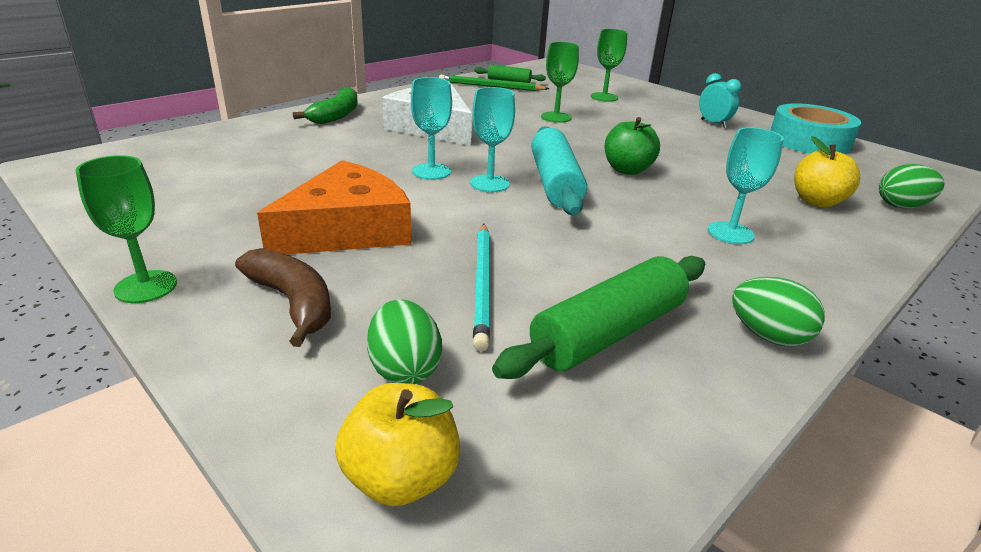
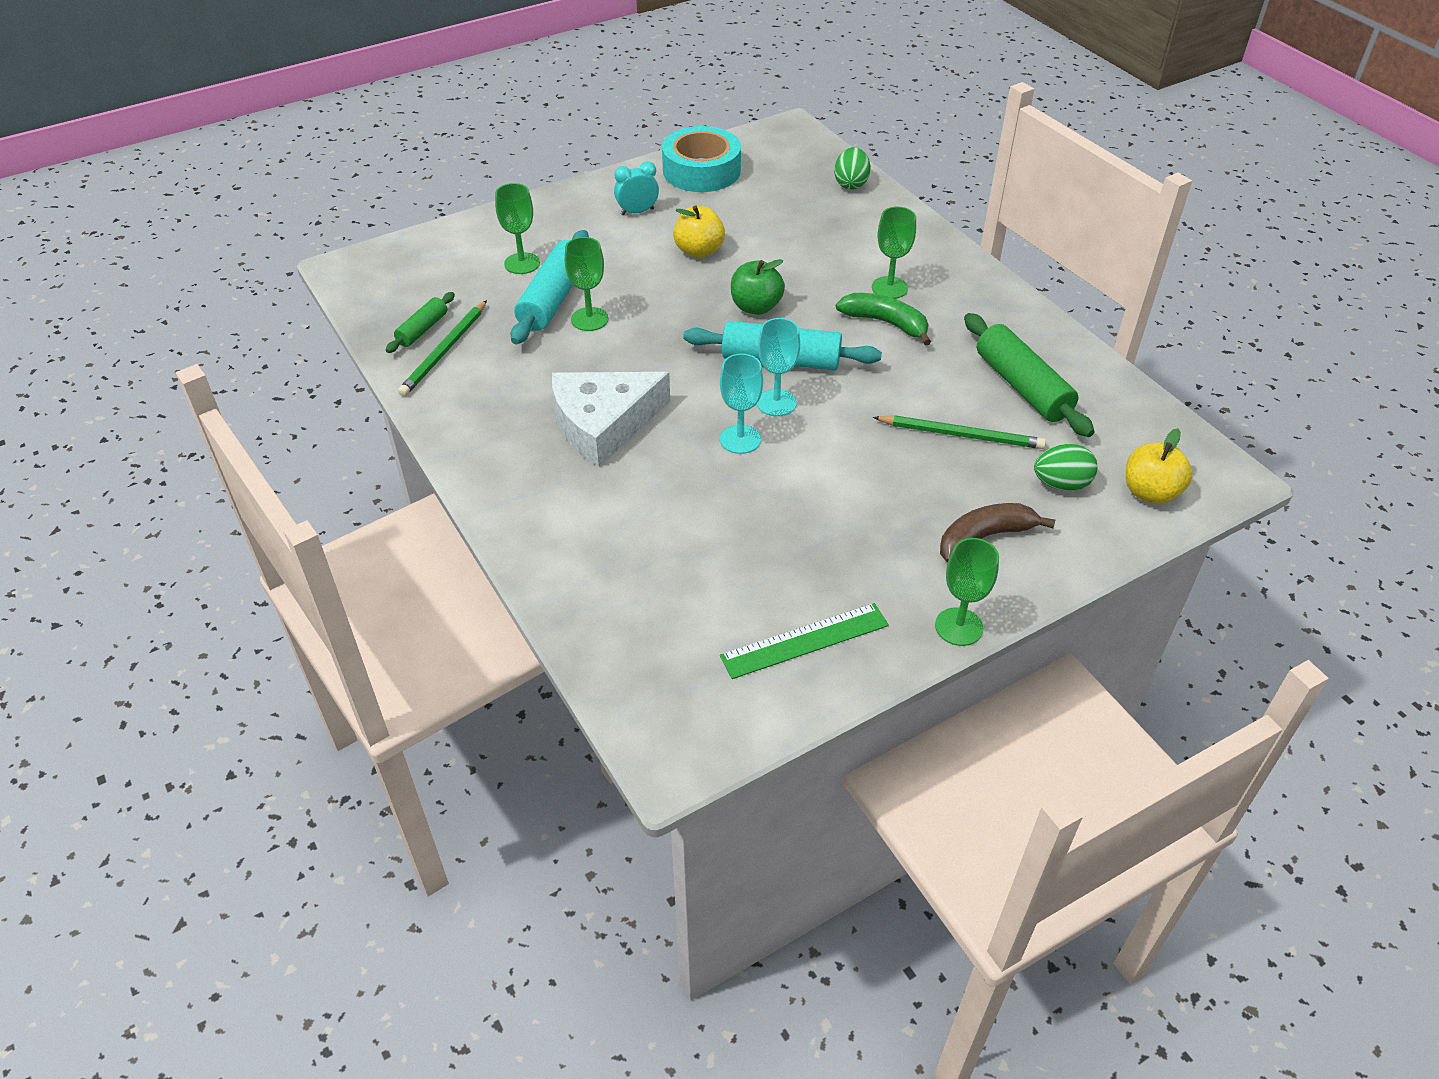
camera: 75 degrees left, 15 degrees up
(162, 207) = (805, 641): none -> green ruler
(336, 115) = (535, 507): green banana -> green banana (885, 323)
(347, 229) = (866, 505): orange cheese -> none
(482, 284) = (961, 435): turquoise pencil -> green pencil
(571, 107) = (553, 299): none -> turquoise rolling pin
(730, 233) = (889, 288): turquoise goblet -> green goblet
(768, 336) = (1026, 320): green egg -> none
(816, 201) = (838, 222): yellow apple -> yellow apple (699, 251)

